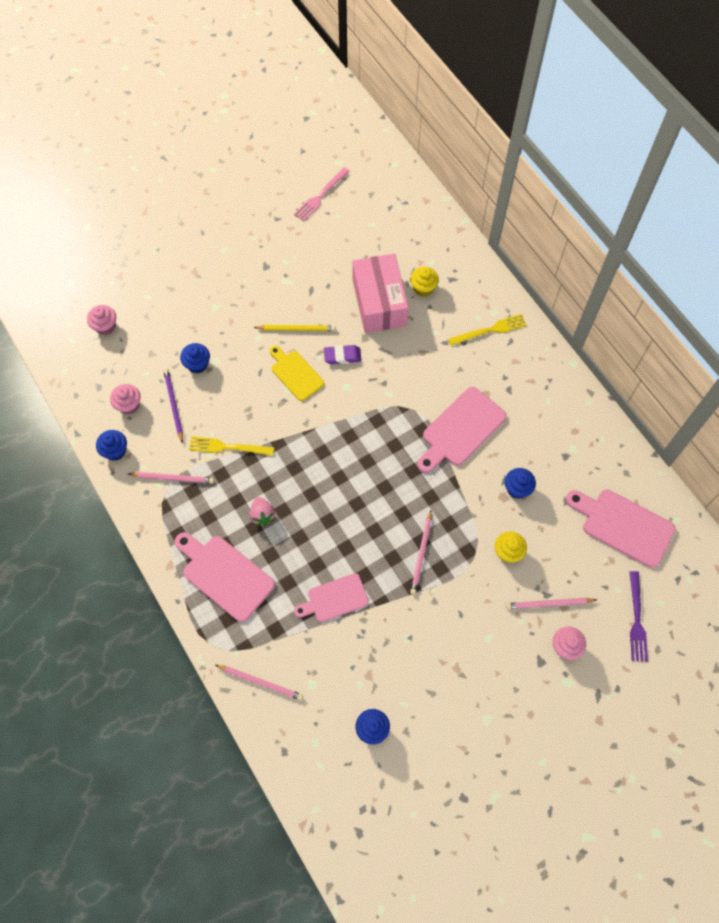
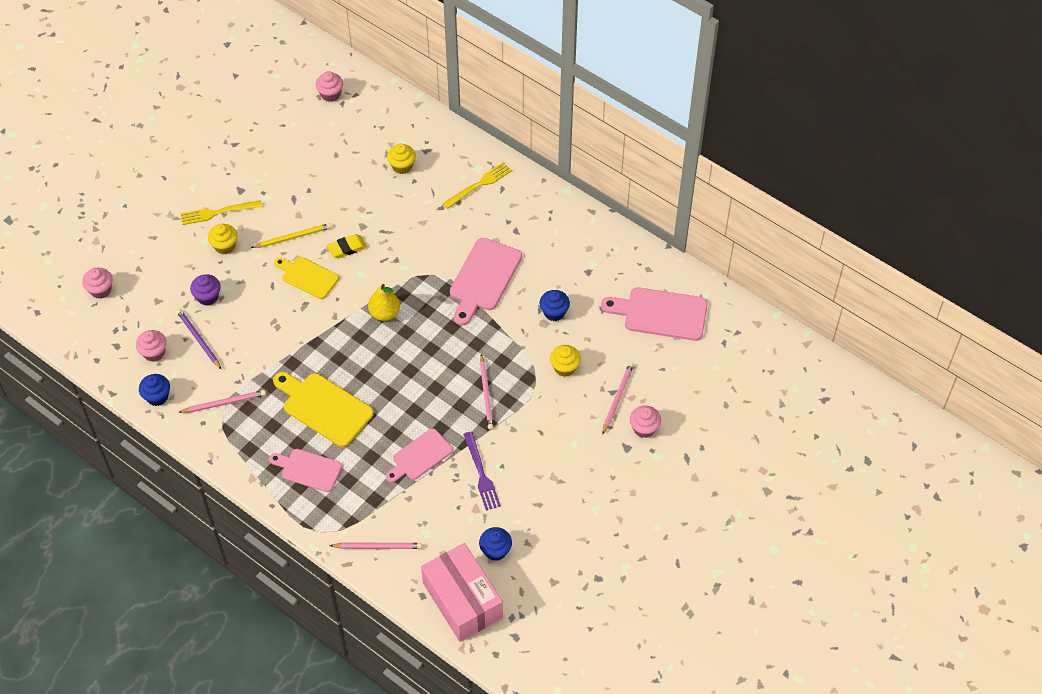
camera: 20 degrees left, 10 degrees down
(197, 364) = (208, 297): blue cupcake -> purple cupcake
(224, 575) = (308, 469): pink cutting board -> pink cutting board, size x0.65
(228, 447) = (267, 360): yellow fork -> yellow fork (217, 212)
(231, 318) = (225, 246): none -> yellow cupcake
(262, 515) = (324, 408): pink strawberry -> yellow cutting board
(320, 196) = (270, 112): pink fork -> none
(342, 356) = (347, 248): purple eraser -> yellow eraser
(354, 435) = (384, 313): none -> yellow pear
(379, 302) = (364, 191): pink box -> pink box (462, 600)
(382, 195) = (330, 94): none -> pink cupcake
(549, 604) = (617, 398): pink pencil -> pink pencil turned 135 degrees clockwise
(636, 620) = (699, 387): purple fork -> purple fork (481, 474)

